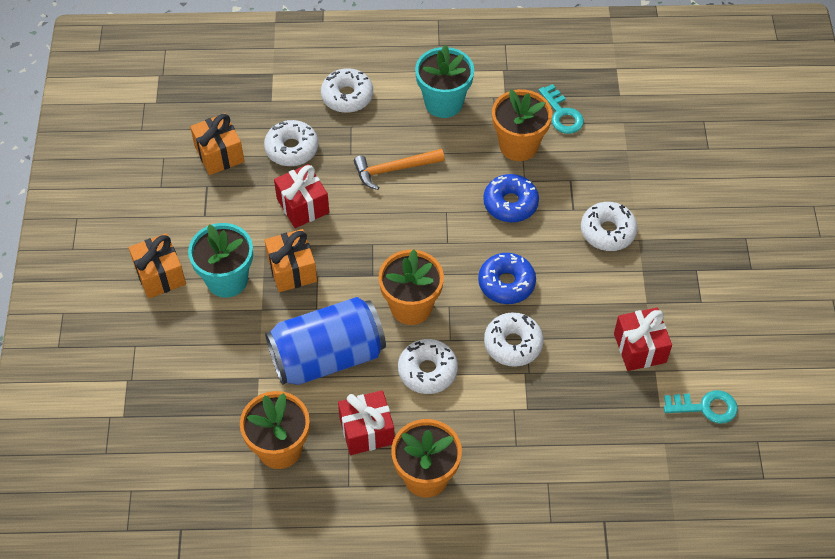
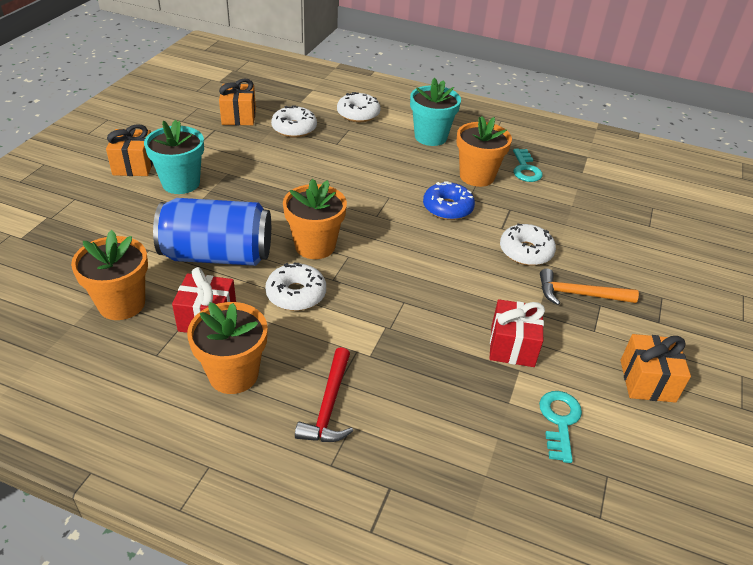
camera: 20 degrees right, 15 degrees down
(292, 270) = (236, 193): orange gift -> orange gift (647, 381)
(302, 206) = (276, 160): red gift -> none
(393, 169) = (363, 161): orange hammer -> orange hammer (579, 294)
(506, 283) = (410, 257): blue donut -> none
(513, 344) = (388, 301): white donut -> none
(520, 472) = (328, 406): none -> red hammer
(705, 407) = (559, 421): turquoise key -> turquoise key turned 105 degrees counterclockwise

